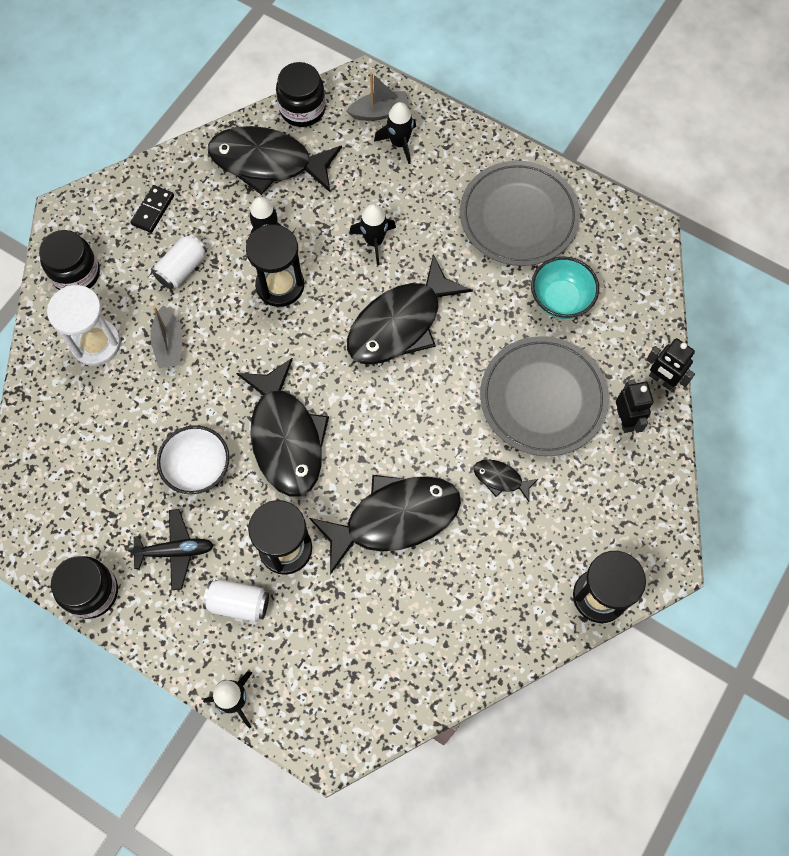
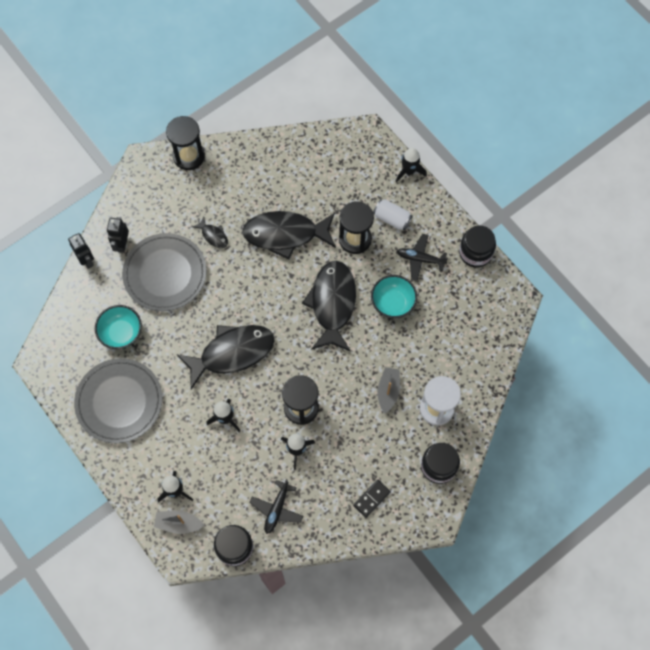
camera: 160 degrees left, 0 degrees up
(182, 269) = (363, 444): white can -> none
(198, 468) = (392, 303): white bowl -> turquoise bowl
(267, 163) = (276, 509): black fish -> black plane

